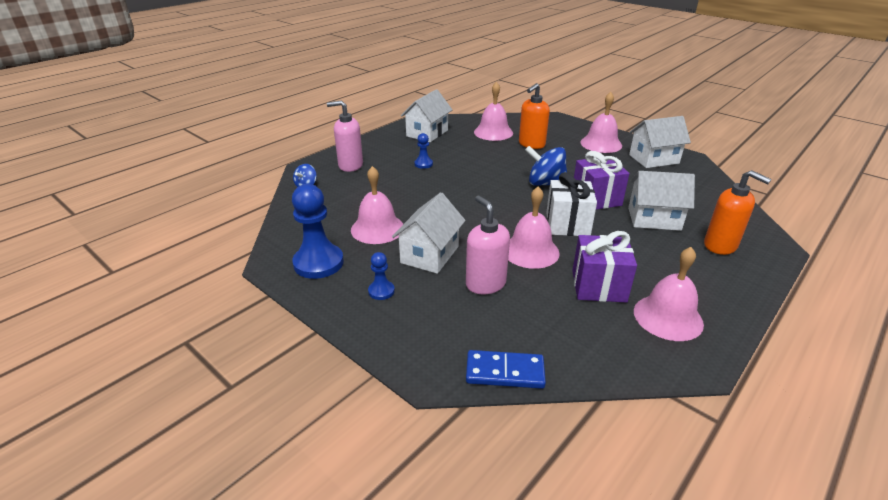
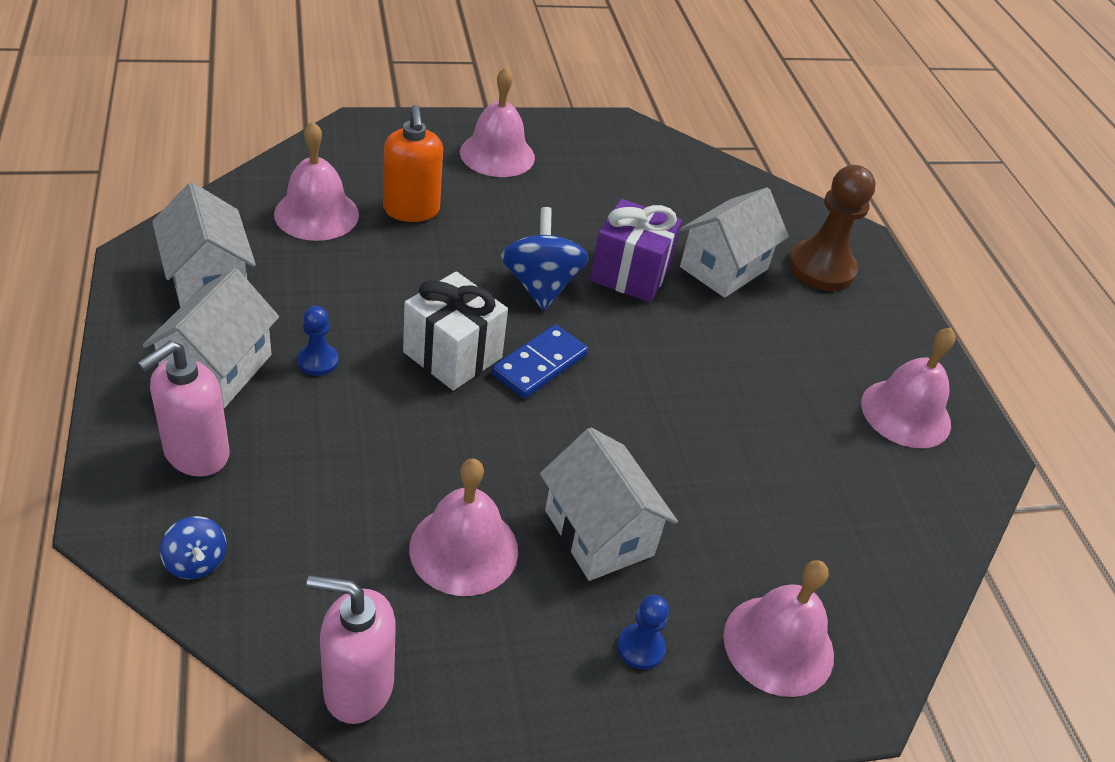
camera: 60 degrees left, 10 degrees up
(318, 263) = (491, 687): blue pawn -> none
(485, 284) = (720, 521): pink soap dispenser -> pink soap dispenser (358, 687)
(505, 372) = (900, 623): blue domino -> blue domino (540, 365)
(530, 251) = (688, 425): pink bell -> pink bell (778, 645)
(545, 184) = (540, 285): blue spinning top -> blue spinning top turned 120 degrees clockwise
(567, 224) = (662, 345): white gift -> white gift (452, 355)
(598, 286) = (811, 422): purple gift -> none
(653, 159) = (592, 151): white house -> white house (218, 369)
(720, 246) = (821, 268): orange soap dispenser -> brown pawn

